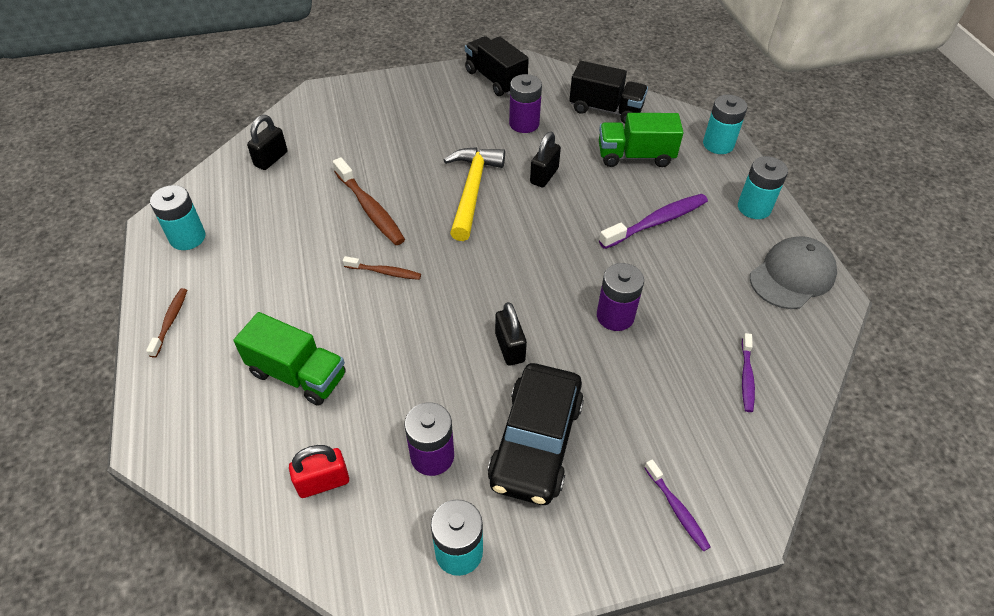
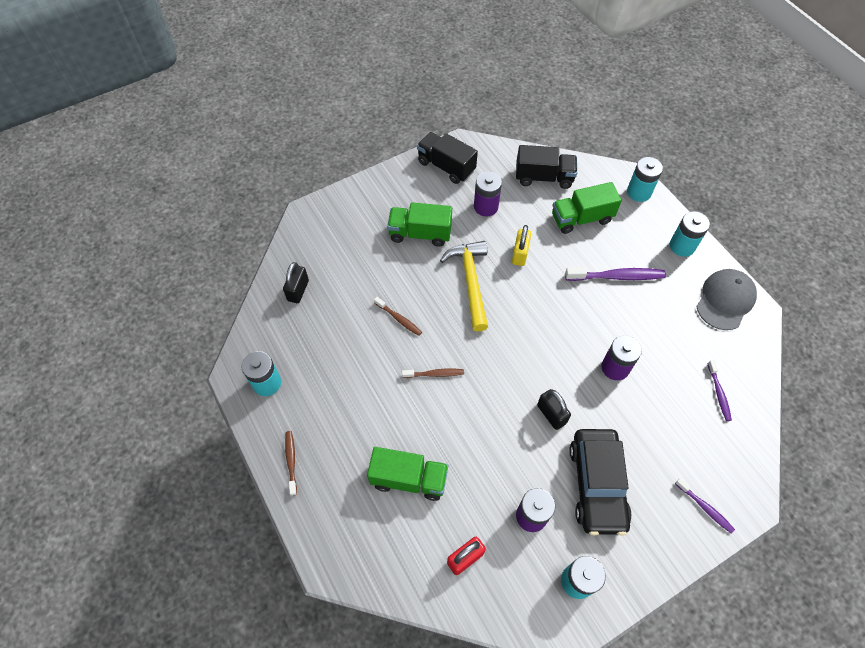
camera: 15 degrees left, 10 degrees up
(370, 209) = (399, 319): brown toothbrush -> brown toothbrush, size x0.58
(435, 134) = (420, 233): none -> green truck
(544, 176) = (520, 254): black padlock -> yellow padlock
(656, 222) = (617, 276): purple toothbrush -> purple toothbrush turned 45 degrees clockwise

